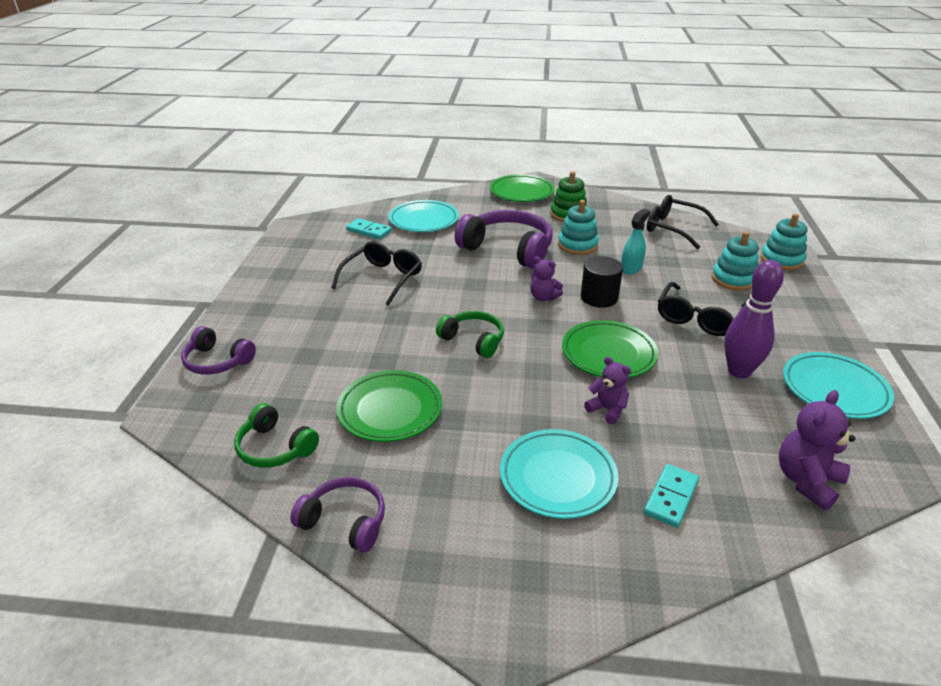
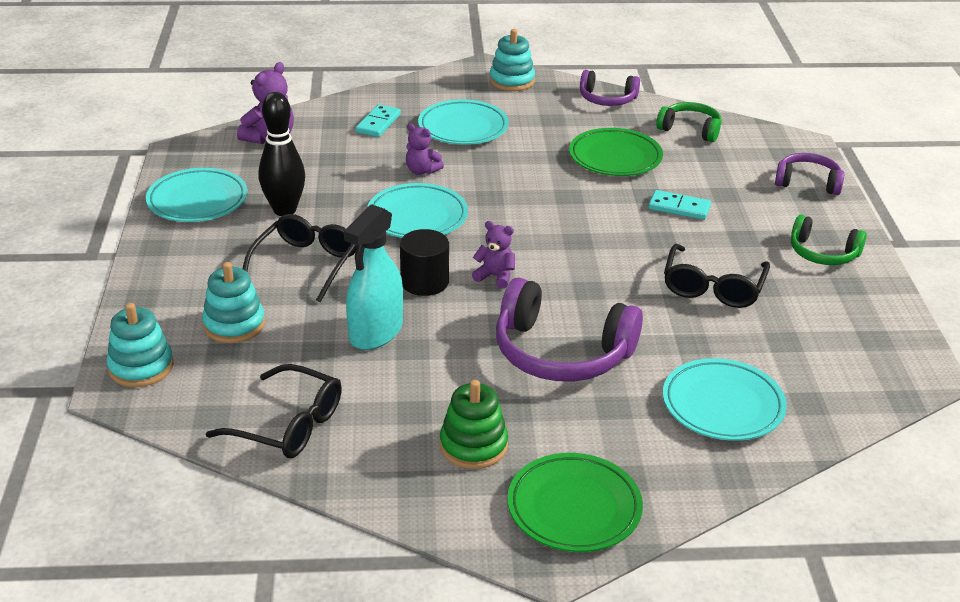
camera: 170 degrees right, 0 degrees up
(369, 231) = (795, 372): turquoise domino -> turquoise domino (679, 207)
(473, 340) = (564, 220): green headphones -> green headphones (822, 253)
(577, 245) = (454, 370): turquoise stacking toy -> turquoise stacking toy (512, 81)
(608, 354) = (417, 217): green plate -> turquoise plate
(631, 268) = (376, 332): turquoise spray bottle -> turquoise spray bottle, size x1.63
(739, 371) = (284, 210): purple bowling pin -> black bowling pin

